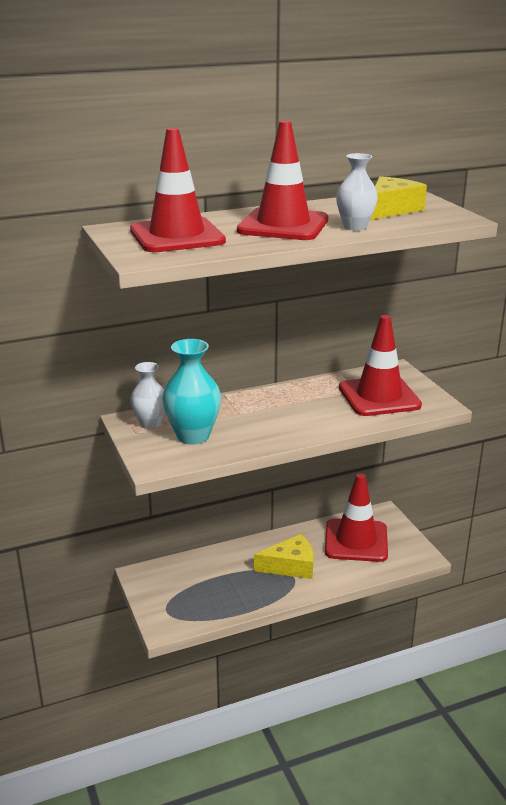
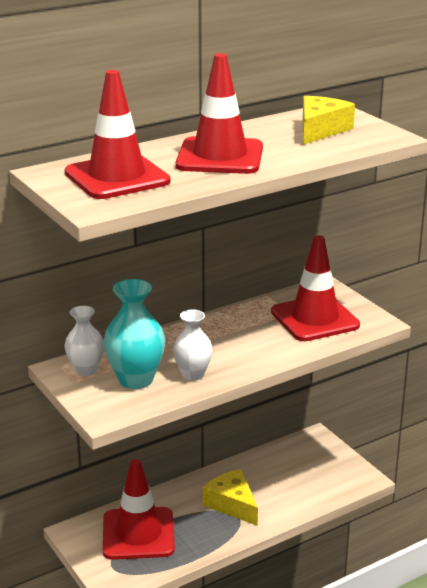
camera: 10 degrees left, 0 degrees up
(291, 566) = (232, 504): yellow cheese -> yellow cheese turned 105 degrees counterclockwise
(355, 227) = (292, 154): white vase -> white vase (193, 374)
(356, 541) = (293, 469): red traffic cone -> red traffic cone (138, 534)

